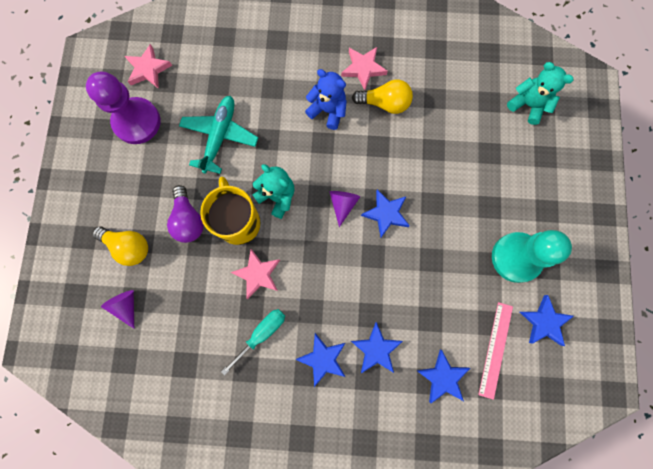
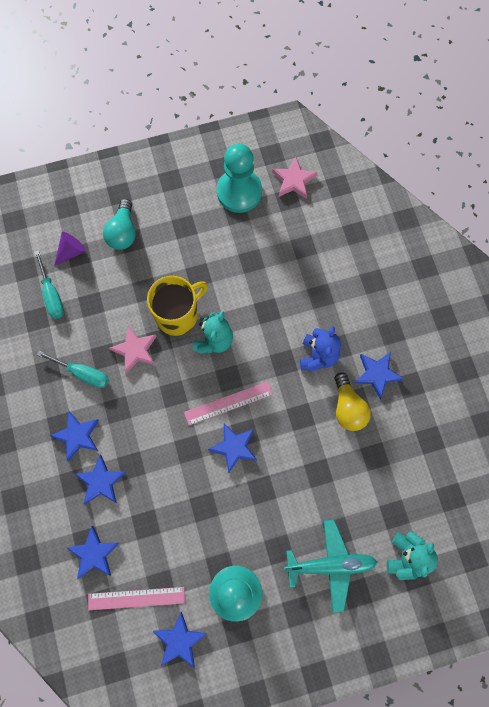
camera: 70 degrees right, 5 degrees down
(128, 247) = (123, 232): yellow light bulb -> turquoise light bulb
(137, 122) = (239, 192): purple pawn -> turquoise pawn
(165, 340) = (52, 295): none -> turquoise screwdriver
(188, 220) = (164, 271): purple light bulb -> none
(220, 136) = (253, 267): turquoise plane -> turquoise plane (330, 565)
(343, 204) = (228, 403): purple cone -> pink ruler
(363, 69) = (376, 374): pink star -> blue star

